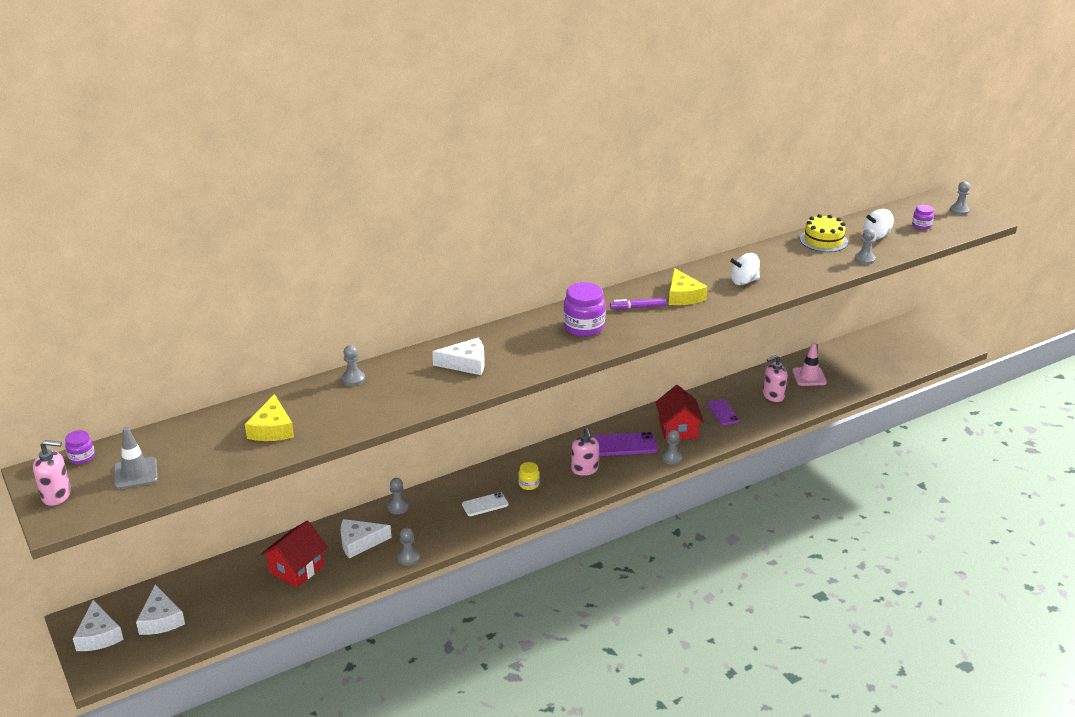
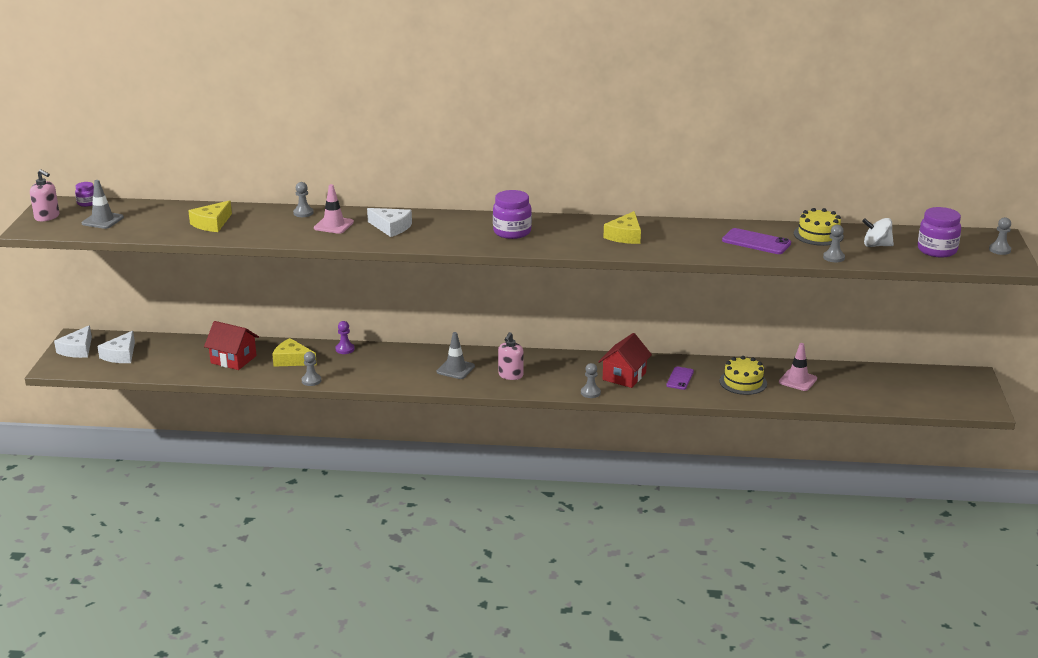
camera: 35 degrees right, 5 degrees down
(297, 569) = (233, 359): red house -> red house turned 45 degrees clockwise
(359, 542) = (292, 360): white cheese -> yellow cheese
(398, 507) = (345, 349): grey pawn -> purple pawn
(405, 382) = (333, 225): none -> pink traffic cone
(485, 504) = (406, 370): white phone -> none
(529, 484) = (455, 369): yellow jar -> grey traffic cone
(625, 445) = (565, 371): purple phone -> purple phone (756, 242)
(638, 307) = (575, 232): purple marker -> none
(744, 281) = (694, 241): white spinning top -> none
(773, 395) = (743, 382): pink soap dispenser -> yellow cake
(921, 226) = (937, 250): purple jar -> purple jar, size x1.87

